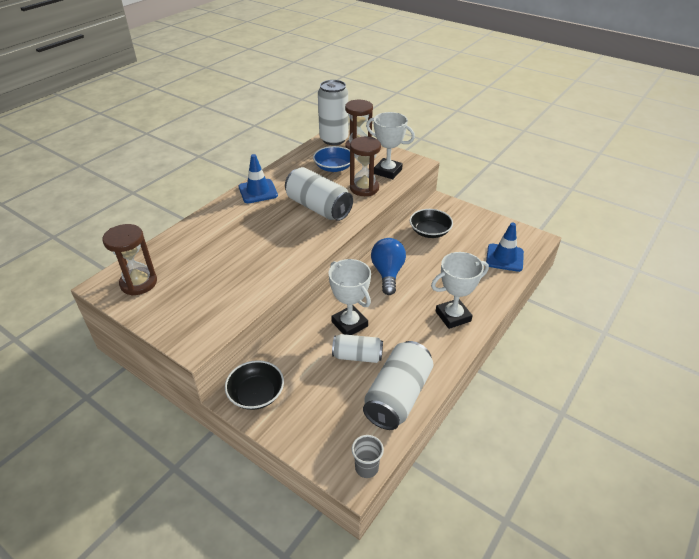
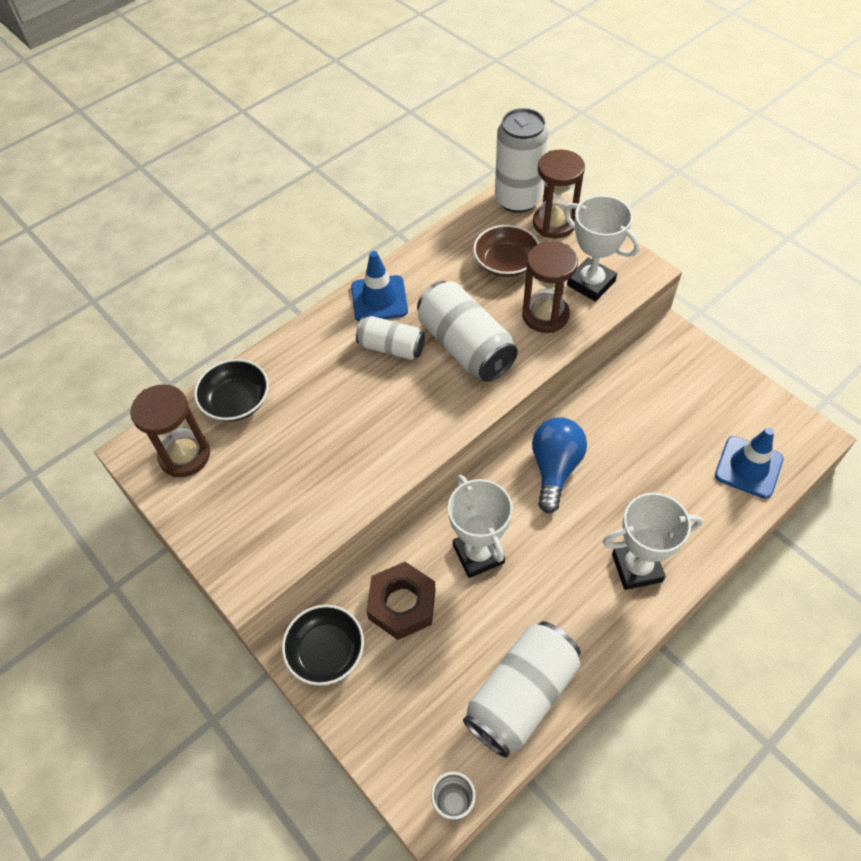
camera: 15 degrees right, 15 degrees up
(304, 359) = (402, 604): none -> brown nut
(334, 167) = (506, 263): blue bowl -> brown bowl
(357, 356) = (478, 614): white can -> white can (391, 347)
(430, 231) = (640, 395): black bowl -> black bowl (236, 401)

